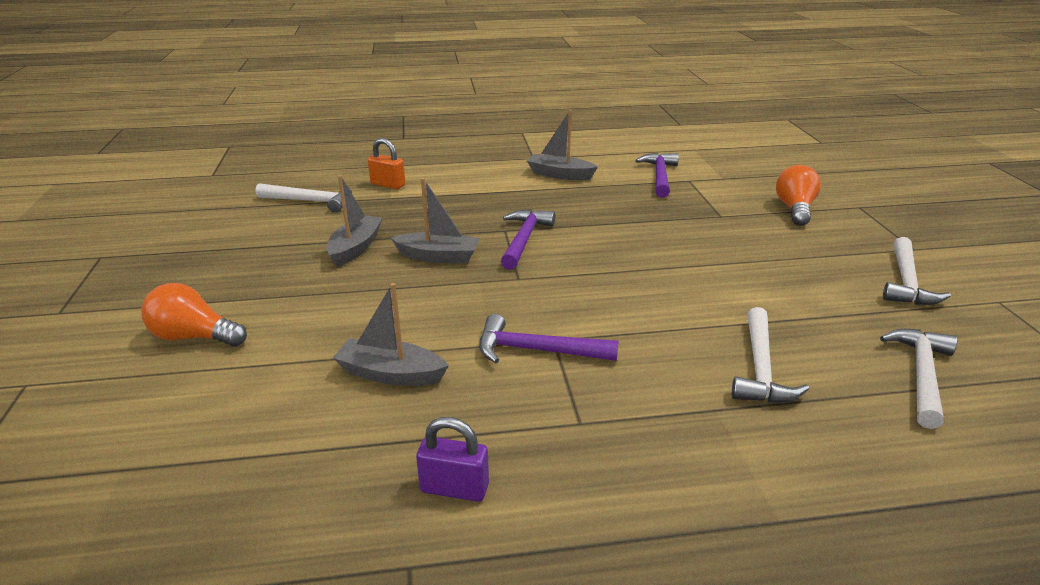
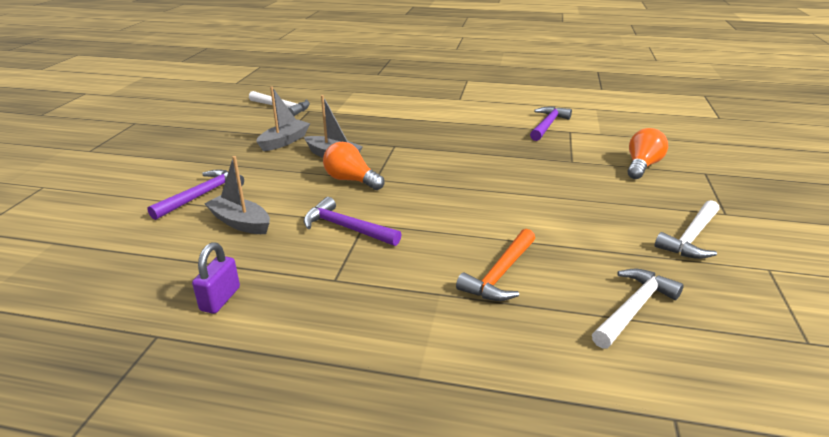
camera: 20 degrees right, 0 degrees up
(194, 337) = (147, 178): orange light bulb -> orange light bulb (351, 180)
(388, 185) = (340, 104): orange padlock -> none
(454, 488) = (220, 299): purple padlock -> purple padlock turned 75 degrees clockwise
(524, 240) = (402, 154): purple hammer -> purple hammer (201, 195)
(559, 175) = (469, 113): grey boat -> none
(760, 368) = (500, 274): white hammer -> orange hammer

